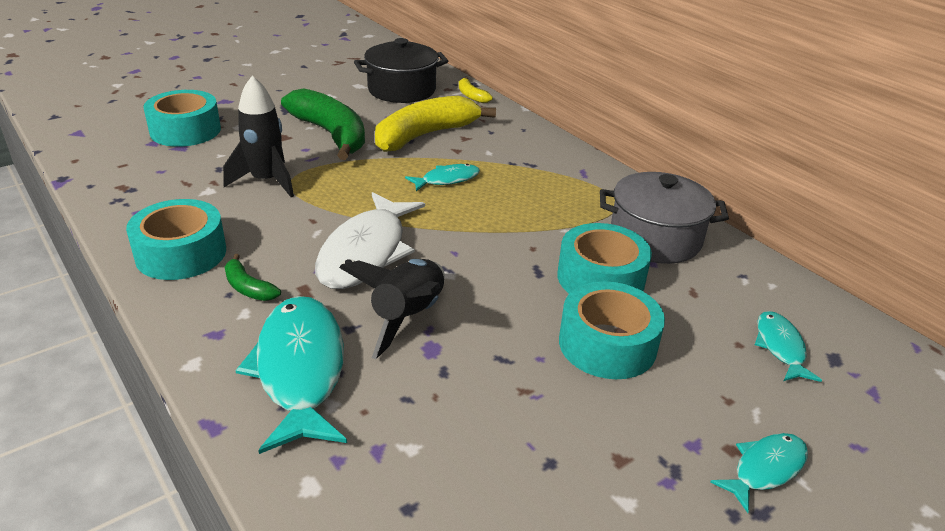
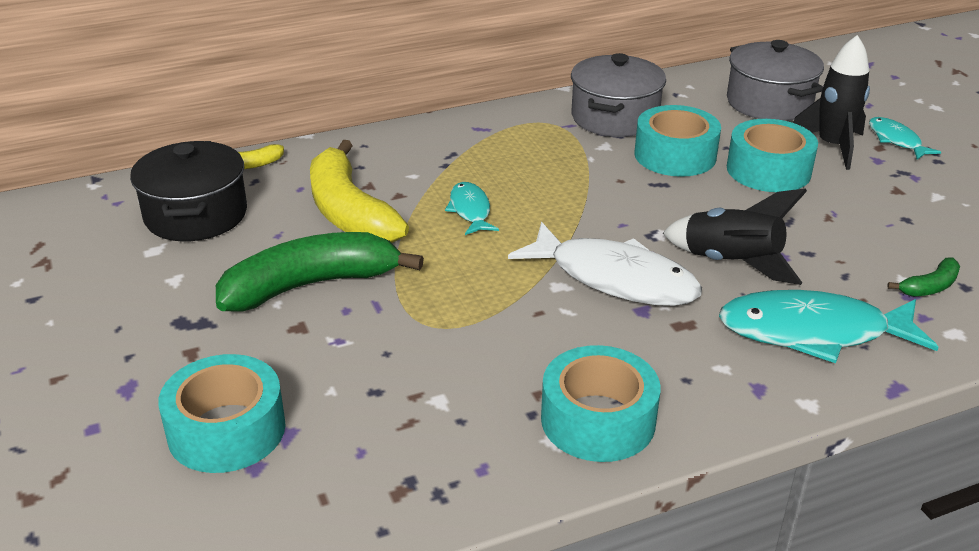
camera: 75 degrees left, 0 degrees up
(248, 288) = (676, 364): green banana -> green banana (929, 287)
(266, 181) = (429, 346): black rocket -> black rocket (832, 147)
(780, 347) = (769, 103): turquoise fish -> grey pot

